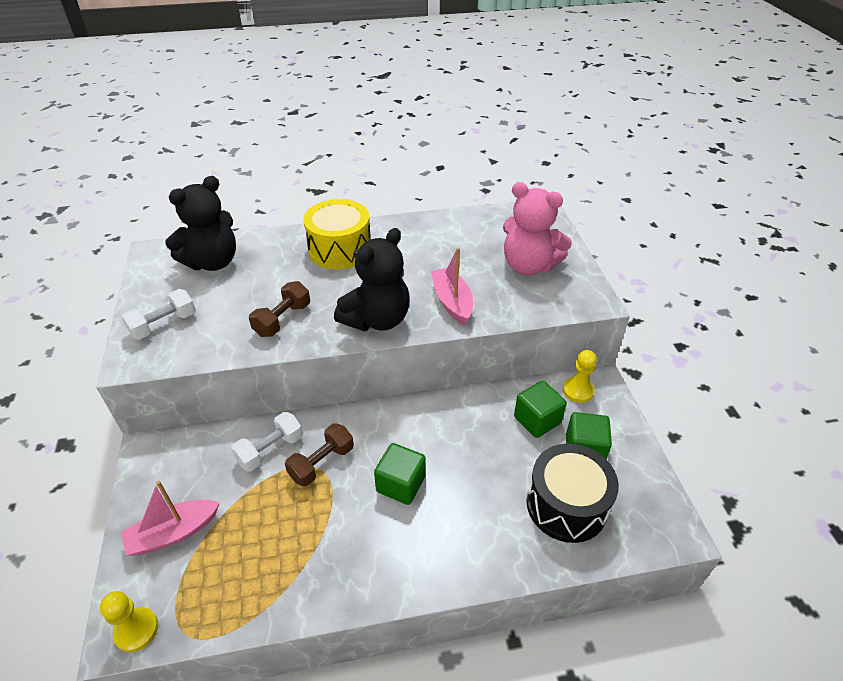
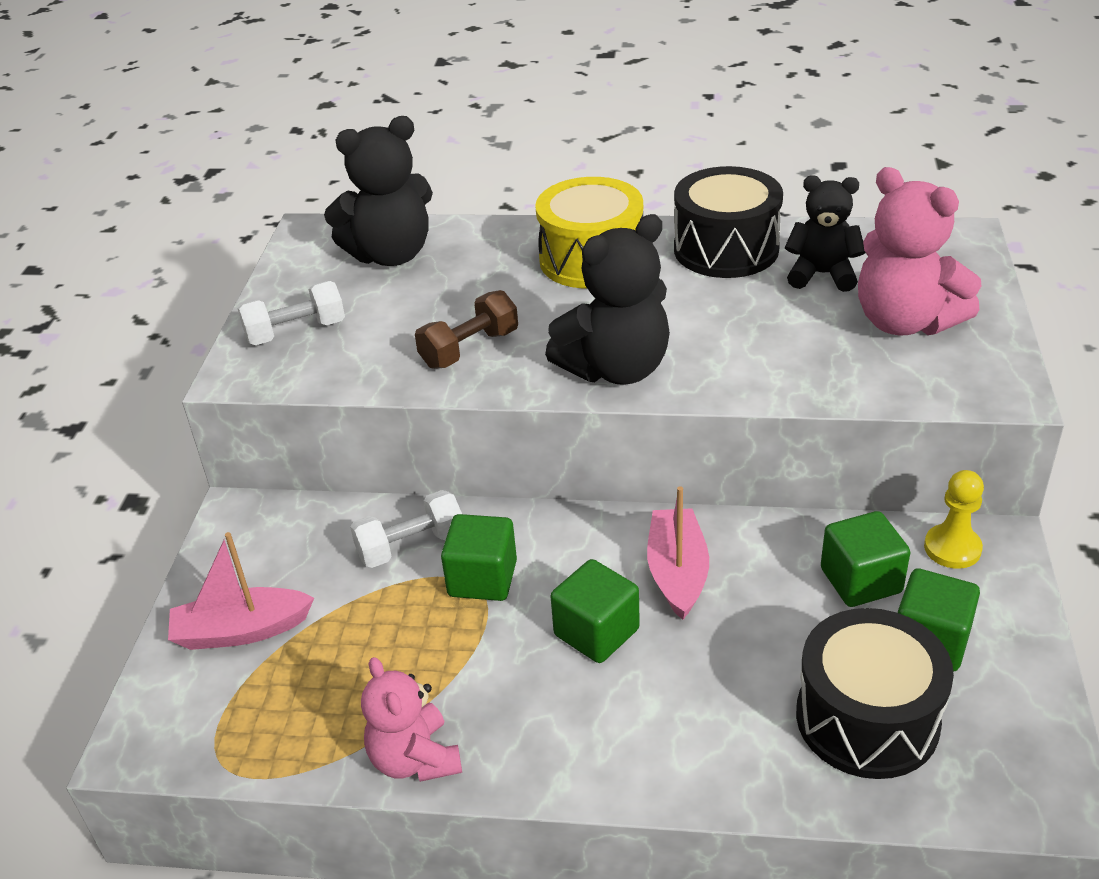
camera: 20 degrees right, 5 degrees down
(136, 630) = (158, 743): yellow pawn -> none
(314, 597) = (415, 759): none -> pink teddy bear
(321, 463) = (482, 578): brown dumbbell -> green cube
(416, 233) = (726, 249): none -> black drum
(452, 302) = (749, 359): pink boat -> pink boat (677, 572)
(475, 243) = (822, 275): none -> black teddy bear

